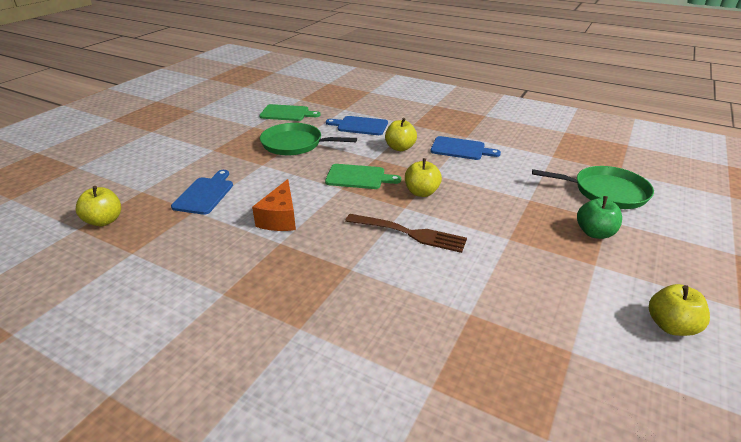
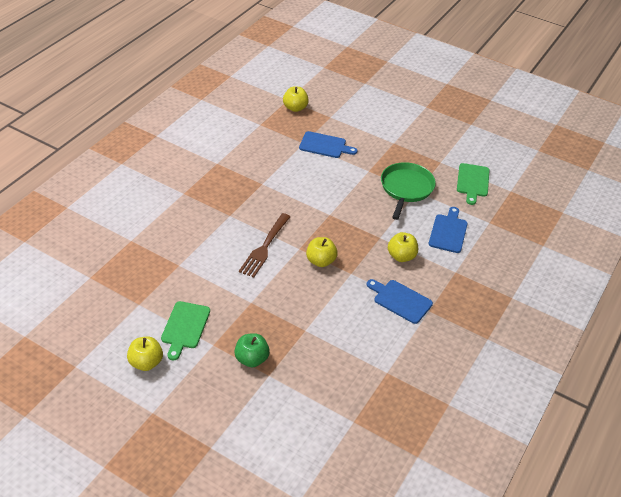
camera: 90 degrees right, 10 degrees up
(280, 218) = (290, 183): orange cheese -> none
(358, 177) = (346, 225): green cutting board -> green cutting board (185, 327)
(460, 149) = (400, 300): blue cutting board -> blue cutting board turned 105 degrees clockwise
(606, 192) = (314, 392): green pan -> none

